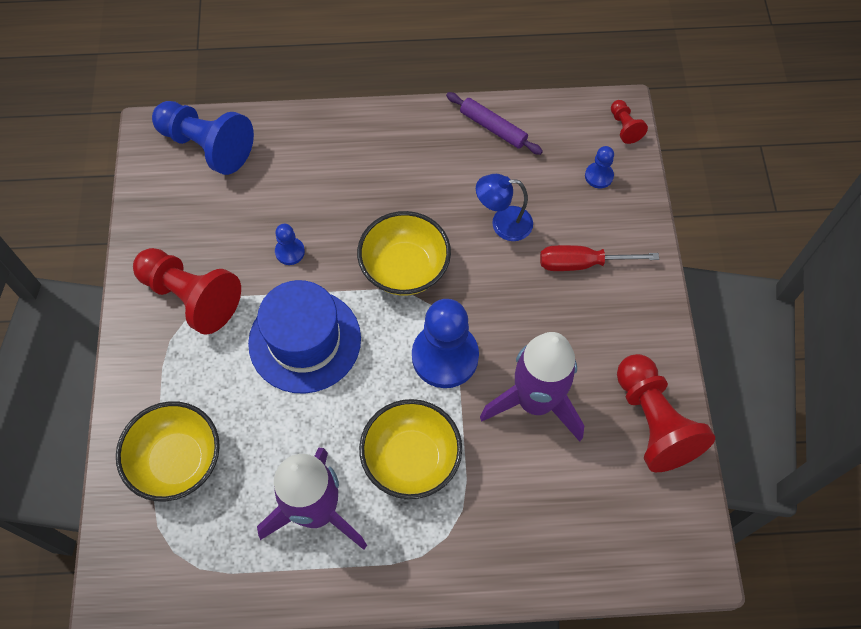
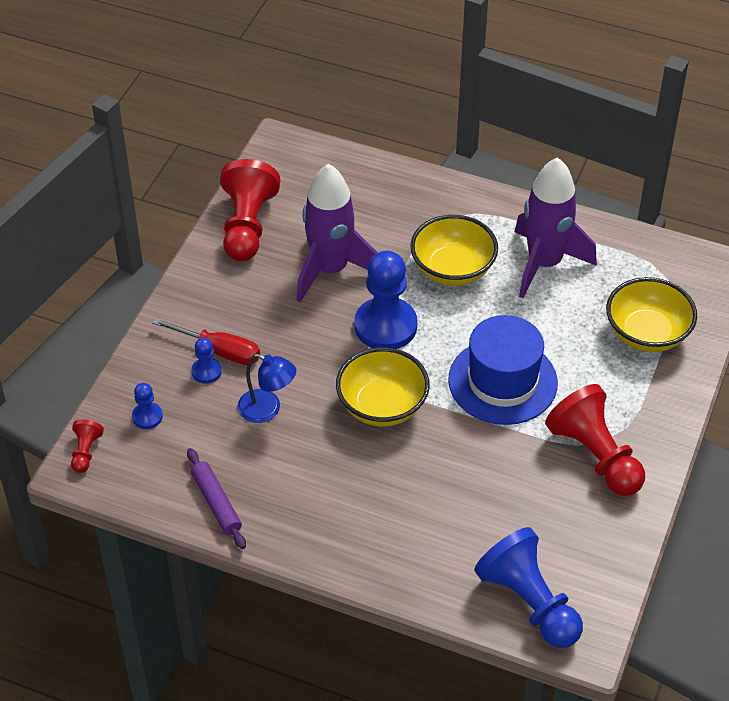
camera: 155 degrees left, 15 degrees down
(290, 252) = (484, 461): blue pawn -> blue pawn (206, 371)

